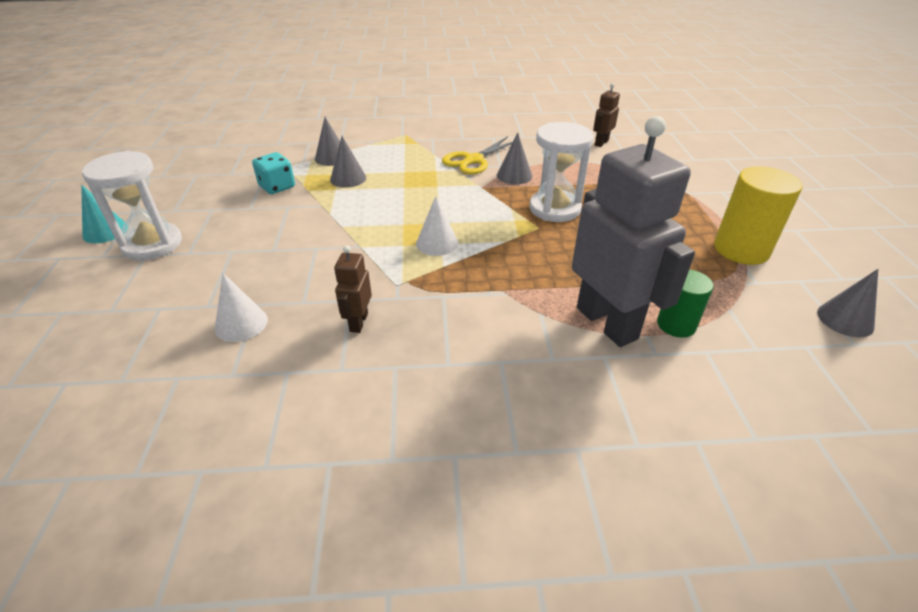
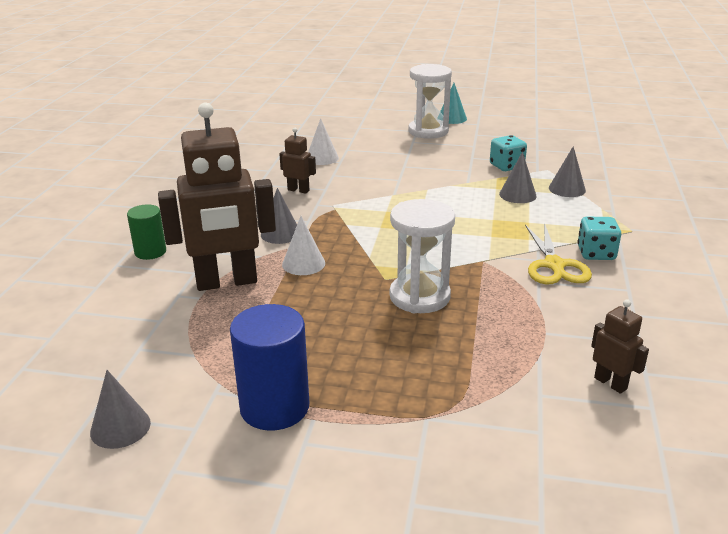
camera: 105 degrees right, 10 degrees down
(437, 243) = (382, 225): white cone -> white cone (303, 264)
(448, 146) = (596, 253): none -> turquoise dice
(473, 160) = (554, 265): yellow scissors -> yellow scissors turned 150 degrees counterclockwise
(514, 175) = (508, 285): grey cone -> grey cone (280, 233)
(607, 323) = (226, 282): grey robot -> brown robot
(676, 324) = (198, 315): green cylinder -> green cylinder (150, 252)
(741, 249) = (274, 407): yellow cylinder -> blue cylinder

